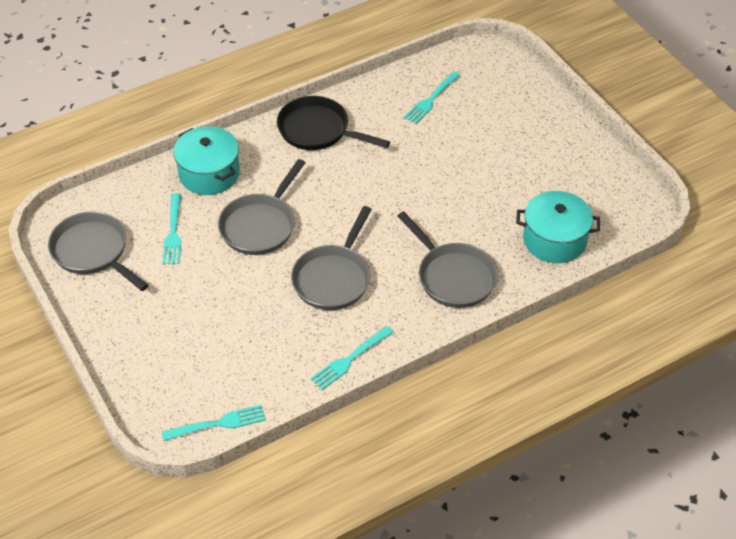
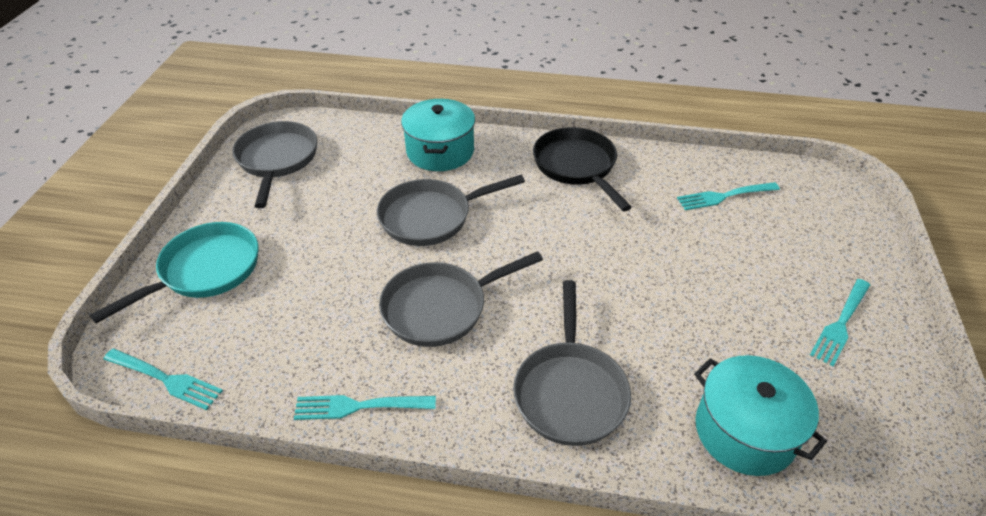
camera: 40 degrees right, 5 degrees down
(151, 354) = (205, 271): none -> turquoise pan
(173, 232) = (354, 180): turquoise fork -> turquoise fork (841, 323)

